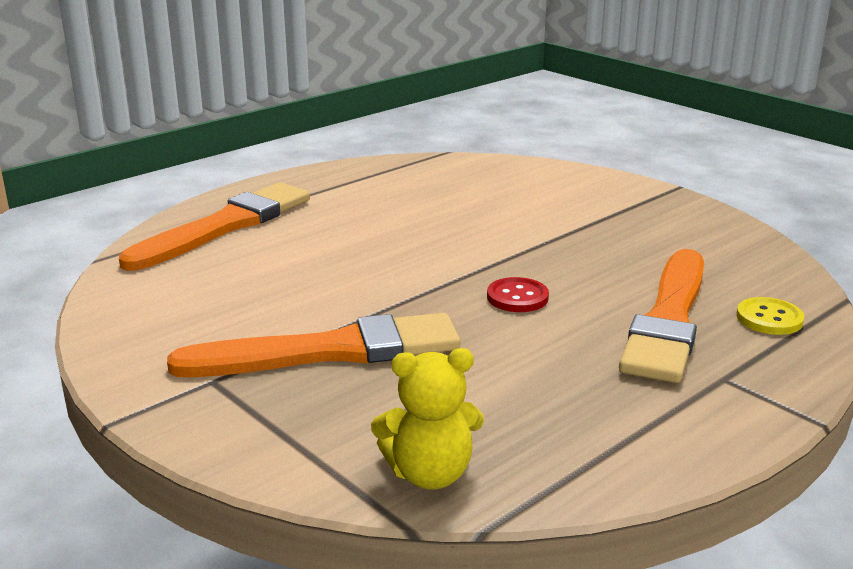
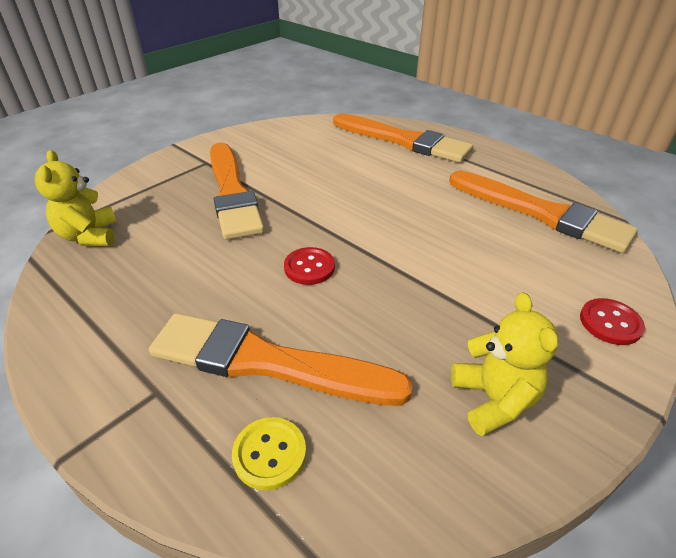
camera: 85 degrees right, 15 degrees up
(428, 180) = (540, 213): none -> orange brush
(591, 182) = (610, 323): none -> red button
(683, 232) = (493, 400): none -> yellow teddy bear

